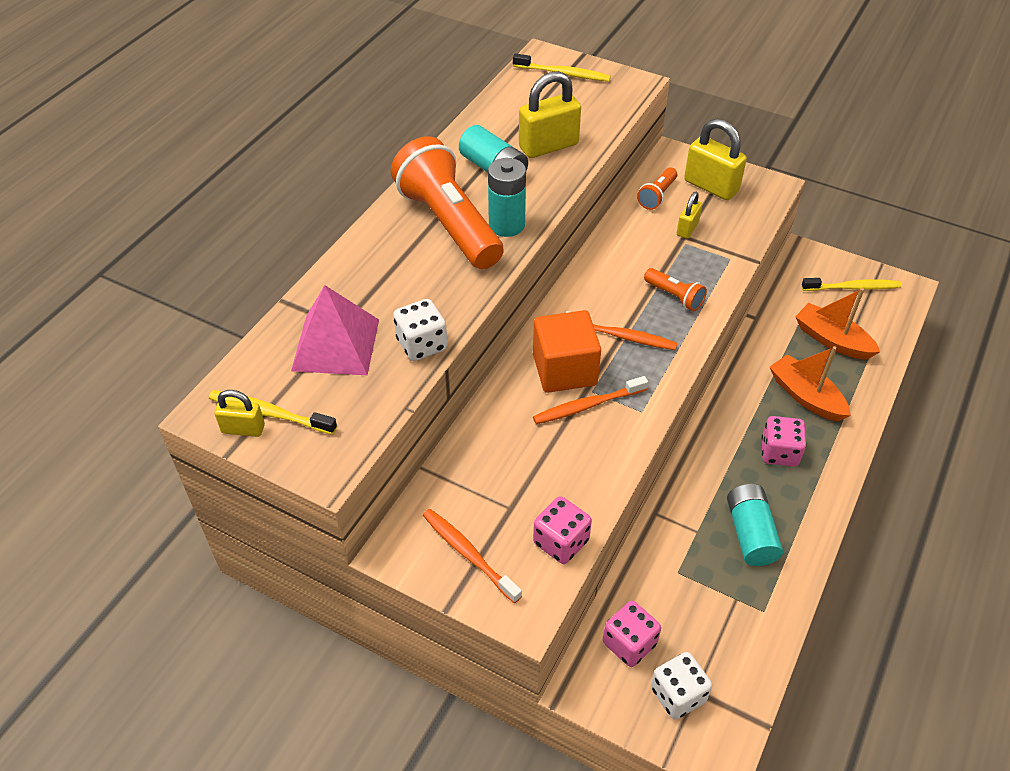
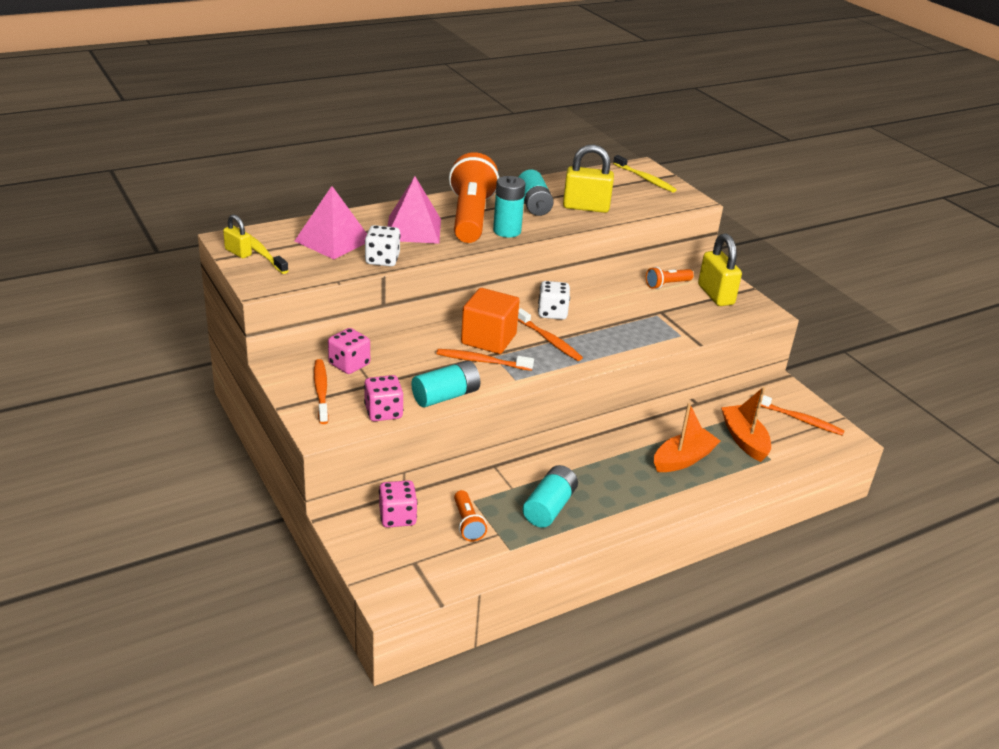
camera: 30 degrees right, 15 degrees down
(407, 276) = (413, 229): none -> pink pyramid
(599, 478) = (446, 396): none -> turquoise battery
(674, 296) = (612, 337): orange flashlight -> orange flashlight (467, 523)
(677, 695) = (399, 557): white dice -> white dice (552, 313)
(687, 229) = (668, 308): yellow padlock -> none
(779, 452) = (624, 478): pink dice -> pink dice (349, 364)
(806, 396) = (683, 459): orange boat -> orange boat turned 60 degrees clockwise
(853, 287) = (800, 419): yellow toothbrush -> orange toothbrush

